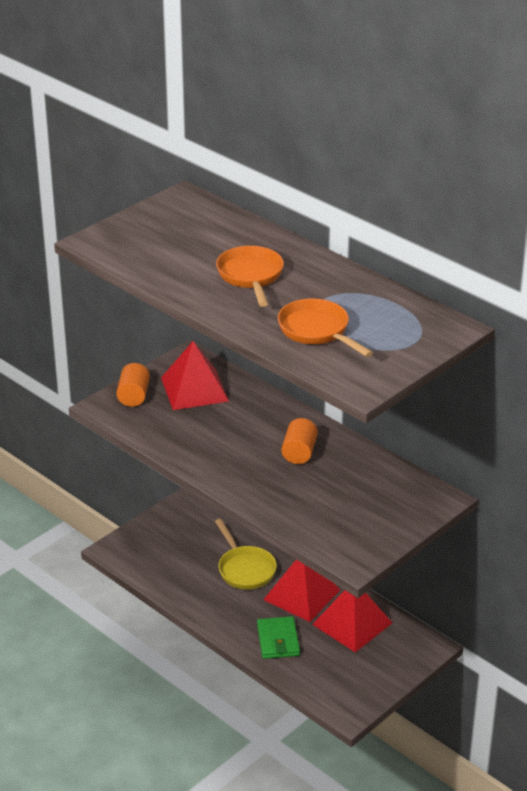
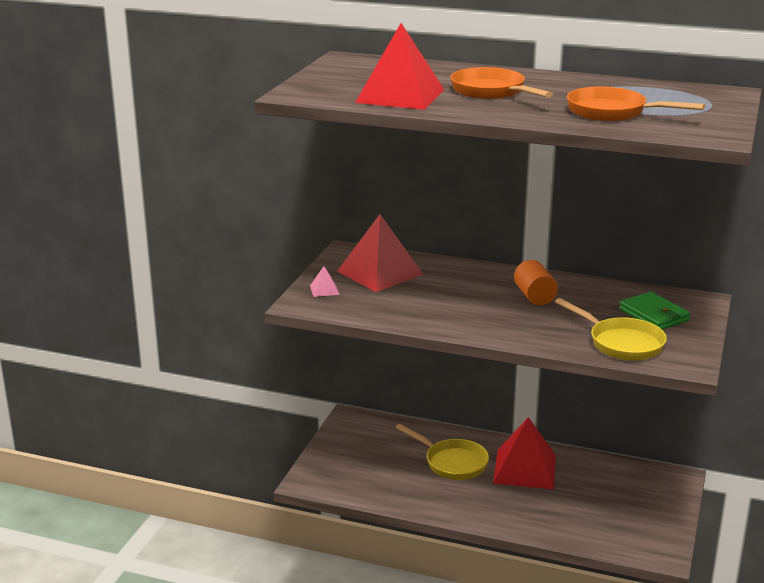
camera: 25 degrees left, 10 degrees down
(133, 396) = (324, 290): orange cylinder -> pink pyramid
(278, 640) = (539, 513): green wallet -> green wallet (654, 315)
(322, 524) = (621, 343): none -> yellow pan
(352, 623) = (592, 479): red pyramid -> red pyramid (400, 96)

